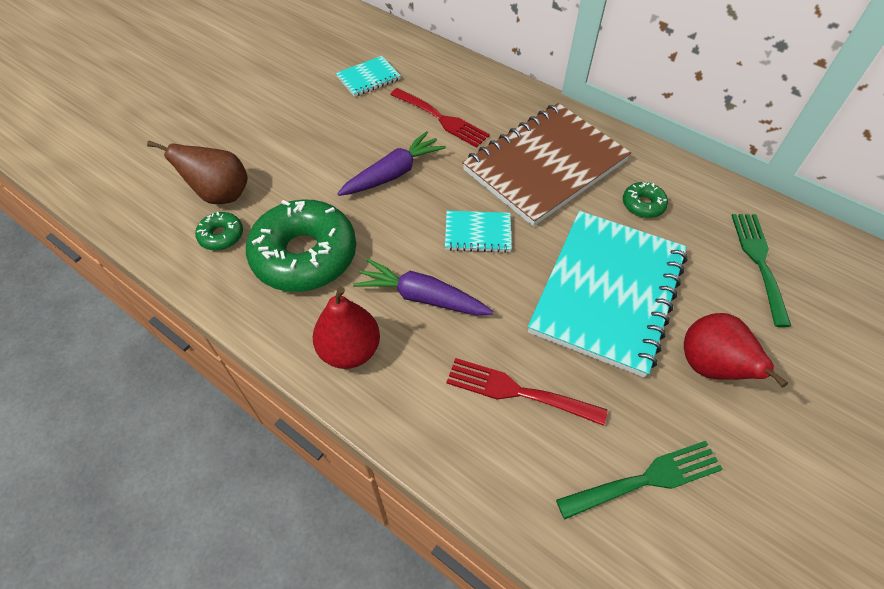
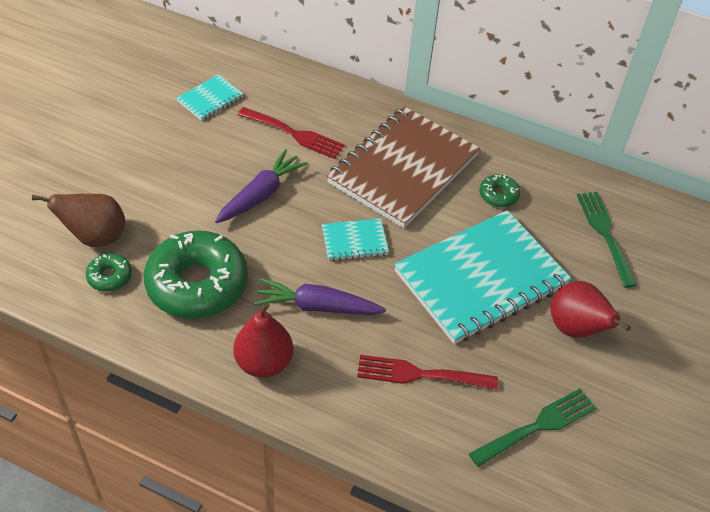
camera: 15 degrees left, 5 degrees down
(608, 292) = (481, 279): turquoise notebook -> turquoise notebook turned 45 degrees clockwise

